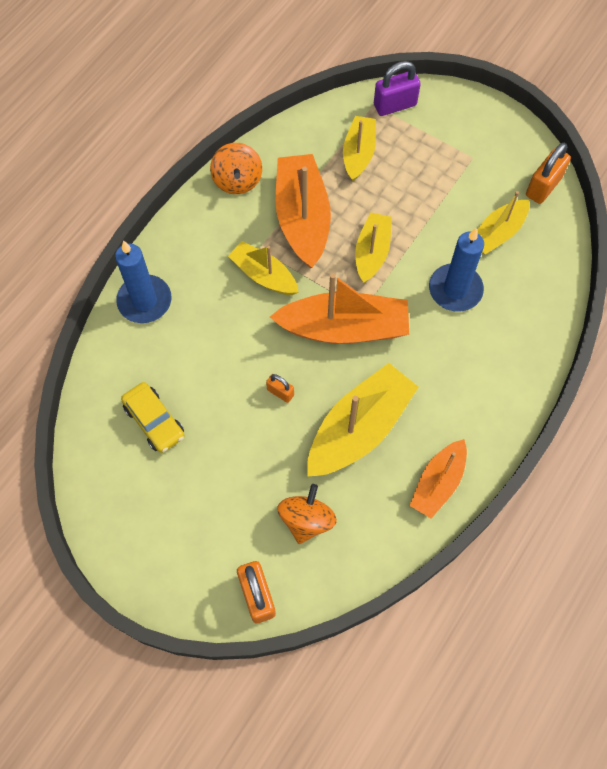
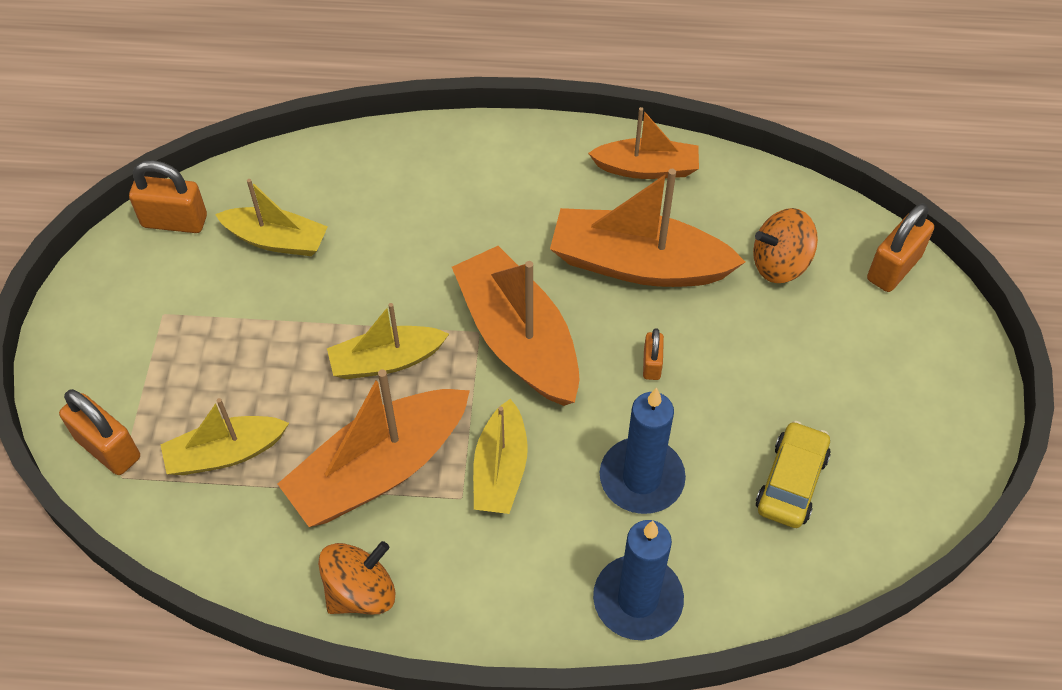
camera: 120 degrees left, 10 degrees down
(359, 429) = (638, 264): yellow boat -> orange boat
(395, 105) = (108, 448): purple padlock -> orange padlock
(455, 289) = (388, 250): blue candle -> blue candle (641, 478)

